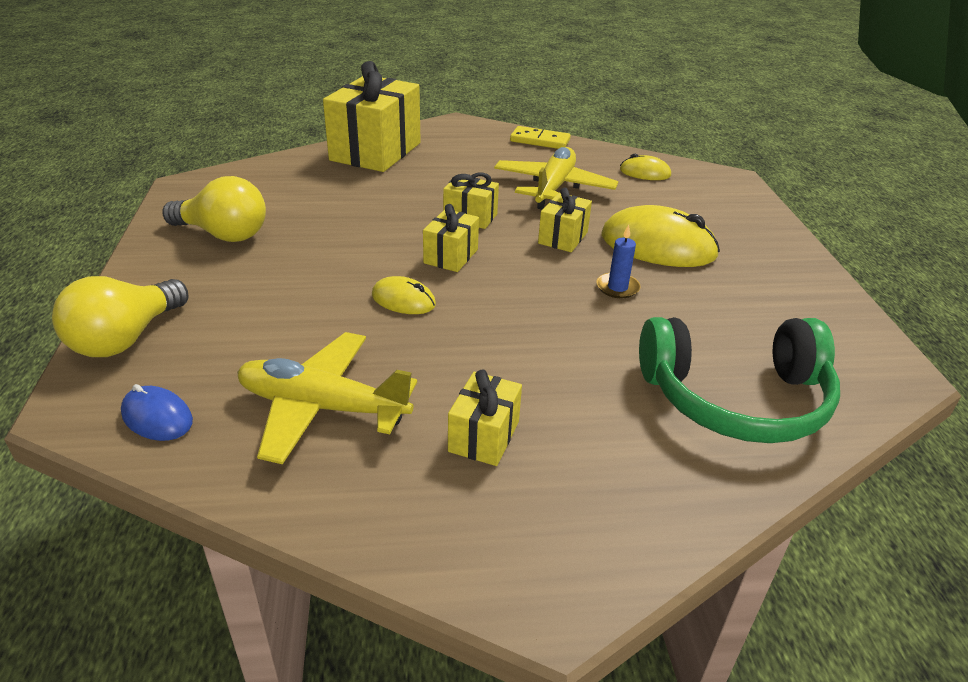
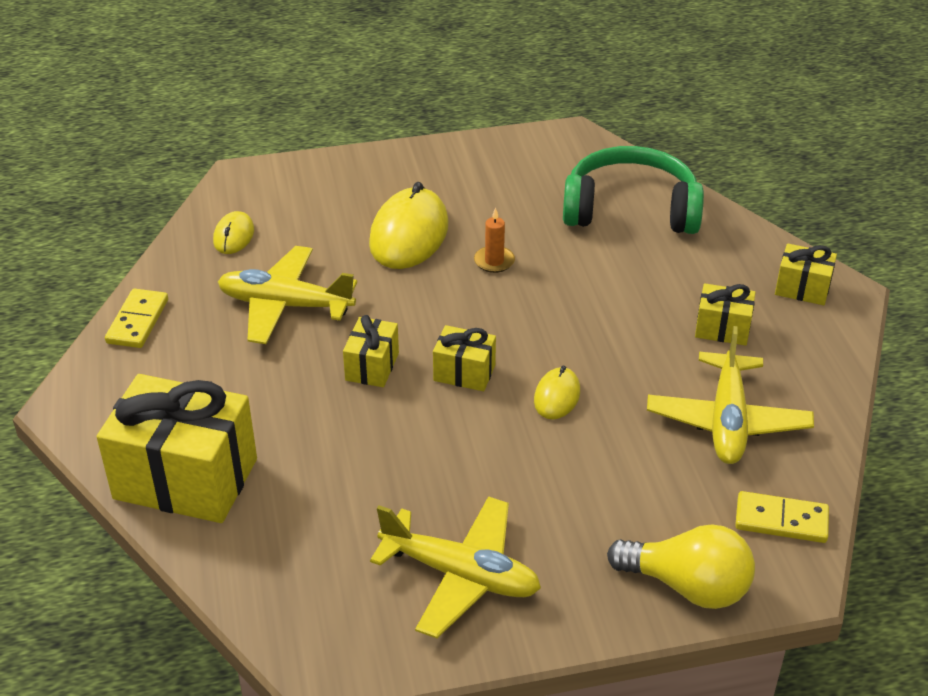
camera: 95 degrees left, 5 degrees up
(157, 417) = (781, 520): blue mouse -> yellow domino
(224, 234) = (460, 575): yellow light bulb -> yellow plane
(563, 238) = (406, 296): yellow gift -> yellow gift (802, 289)
(617, 287) = (494, 261): blue candle -> orange candle
(736, 398) = (630, 209): green headphones -> green headphones turned 75 degrees counterclockwise

